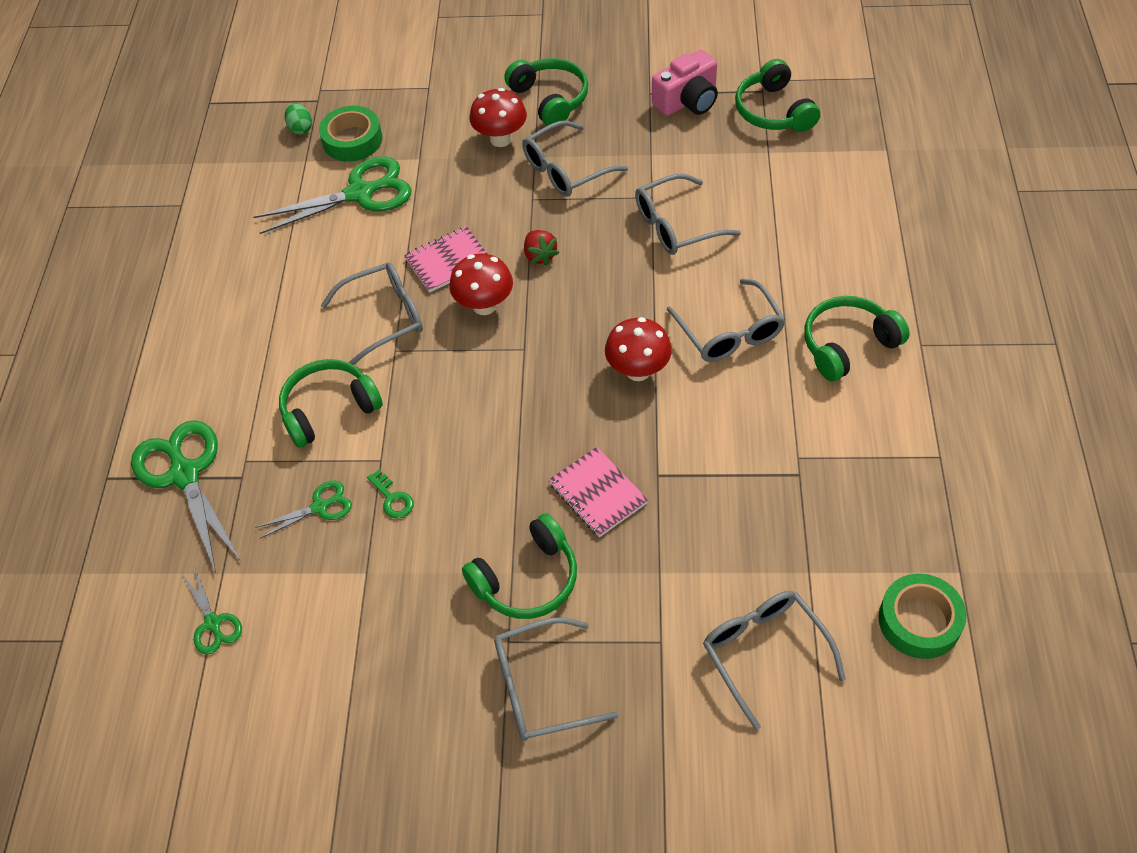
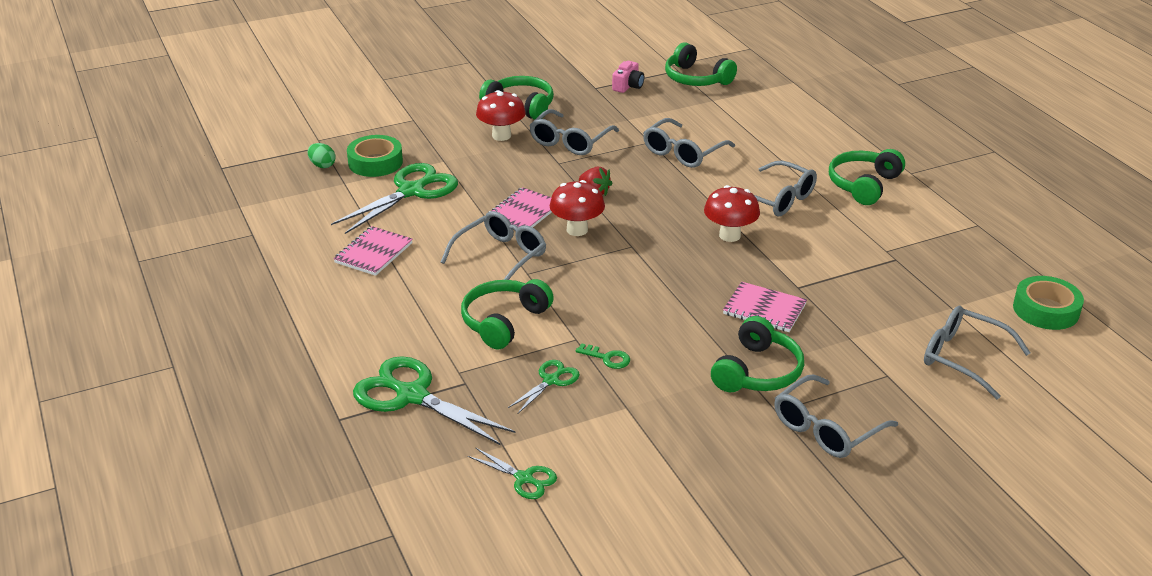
camera: 30 degrees left, 20 degrees down
(271, 269) = (373, 253): none -> pink notebook
(687, 101) = (628, 86): pink camera -> pink camera, size x0.63

